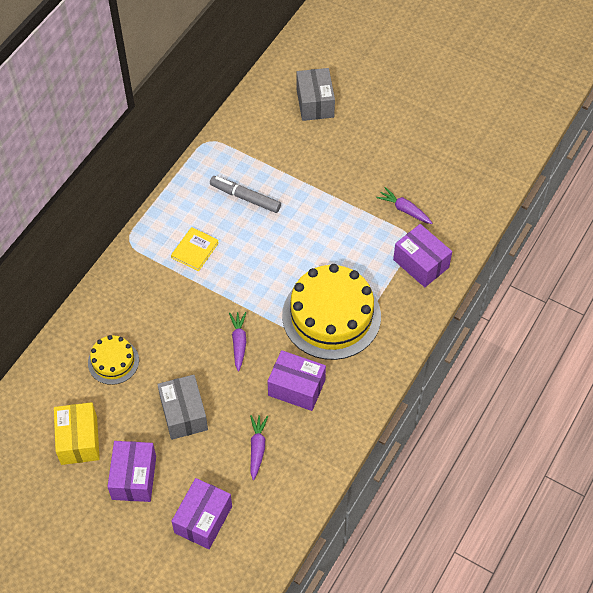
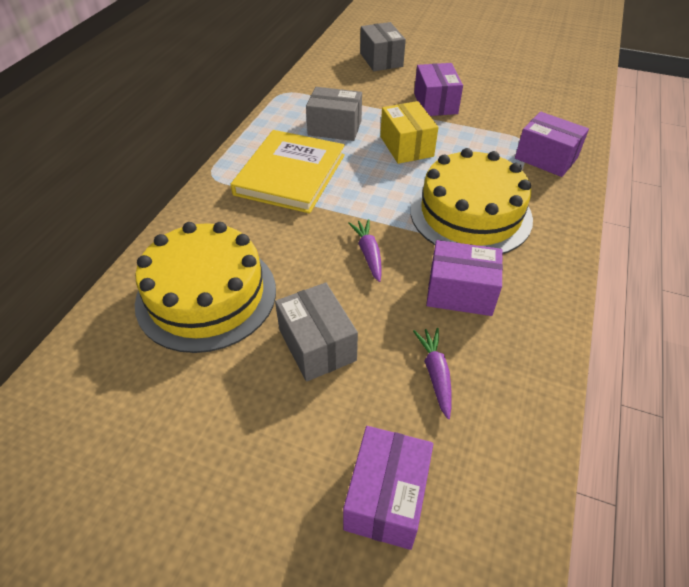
camera: 10 degrees left, 10 degrees down
(79, 440) = (164, 404): yellow box -> yellow box (406, 146)
(113, 361) = (206, 295): yellow cake -> yellow cake, size x1.98
(134, 477) = (258, 447): purple box -> purple box (435, 103)
(195, 250) = (290, 174): yellow book -> yellow book, size x2.14
(245, 197) = (334, 128): grey marker -> grey box
(404, 210) = (505, 120): purple carrot -> none

